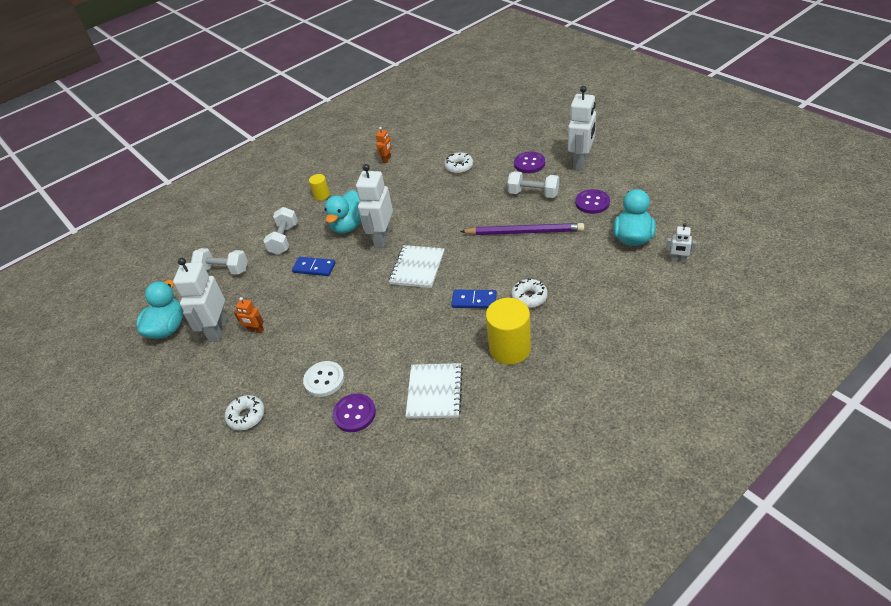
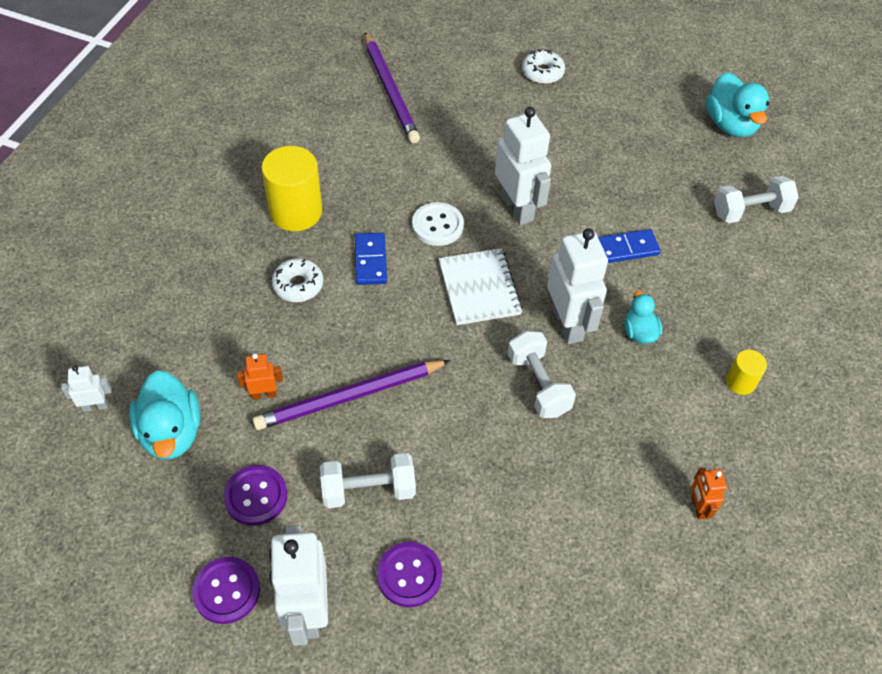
camera: 145 degrees right, 10 degrees up
(217, 330) = (668, 139): white robot -> white robot (517, 208)
(255, 330) = (621, 150): orange robot -> orange robot (264, 394)
(284, 239) = (716, 281): white dumbbell -> white dumbbell (538, 384)
(324, 380) = (490, 124): white button -> white button (437, 225)
(348, 226) = (639, 332): turquoise duck -> turquoise duck, size x0.58
(354, 414) = (432, 103): purple button -> purple button (226, 591)
(379, 439) = (390, 90): none -> purple pencil
(434, 392) = (359, 144): white notebook -> none
(459, 167) = (543, 525): white donut -> none
(474, 300) = (371, 260): blue domino -> blue domino turned 75 degrees counterclockwise

